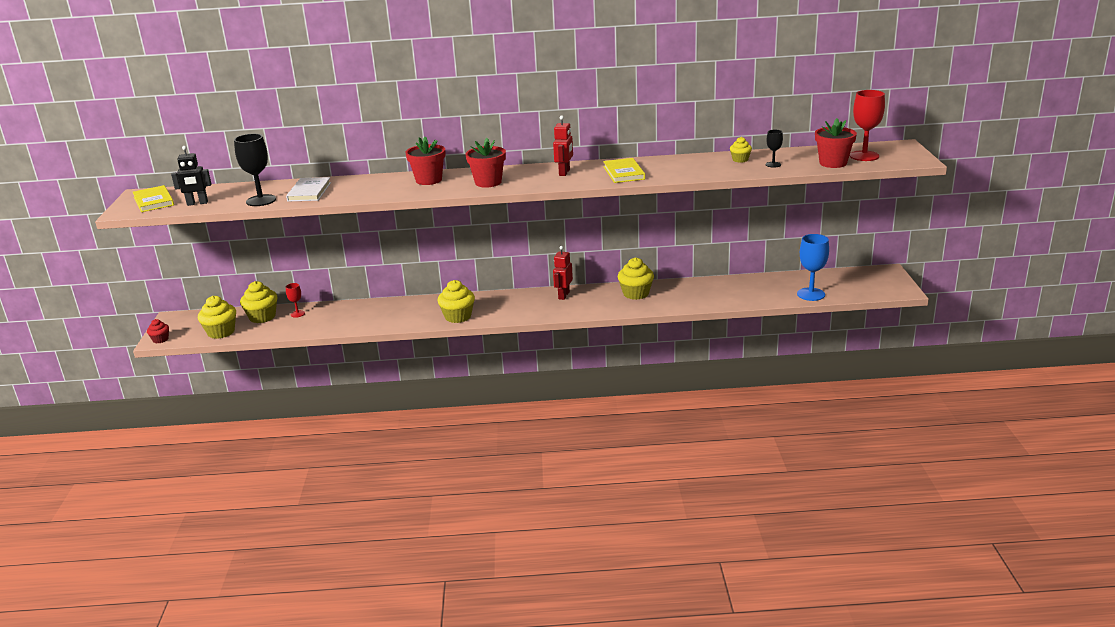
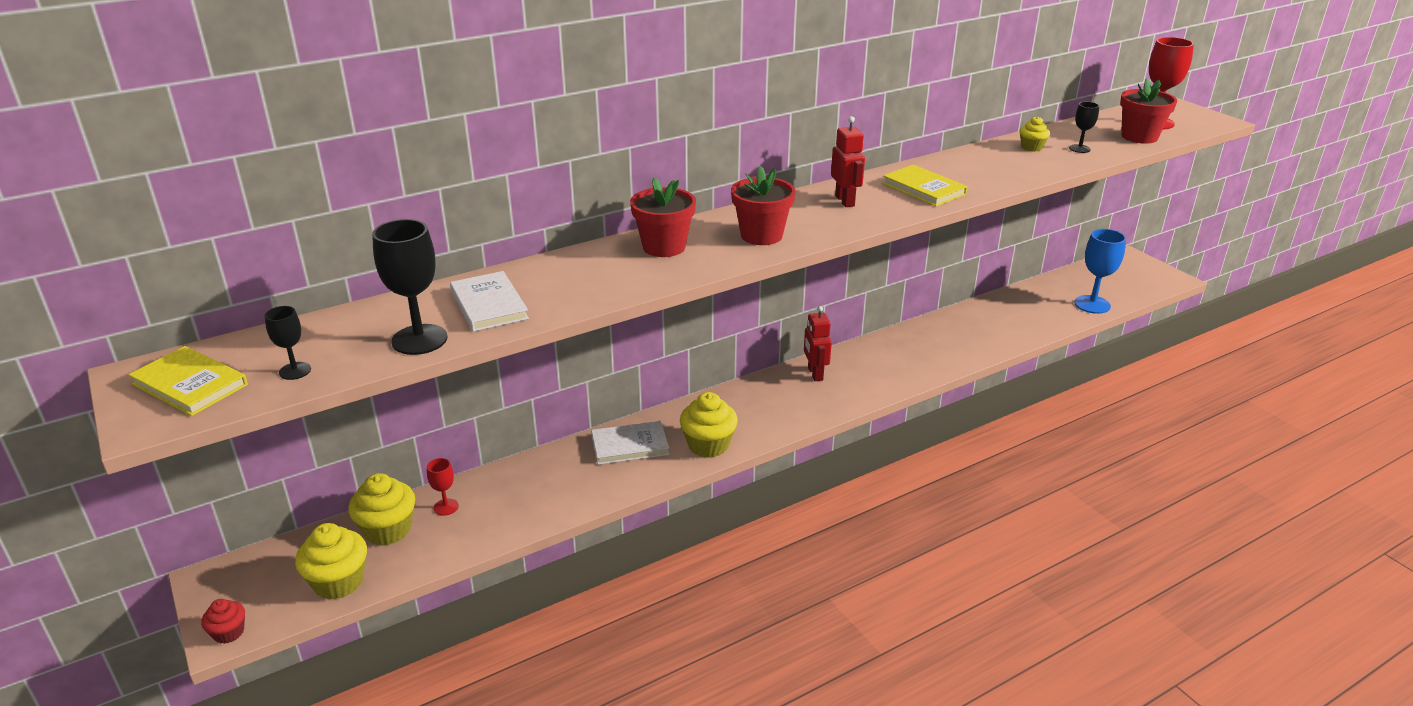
camera: 30 degrees left, 5 degrees up
(197, 203) = (295, 371): black robot -> black goblet
(416, 307) = (630, 445): none -> white book
(636, 293) = (901, 349): yellow cupcake -> none

